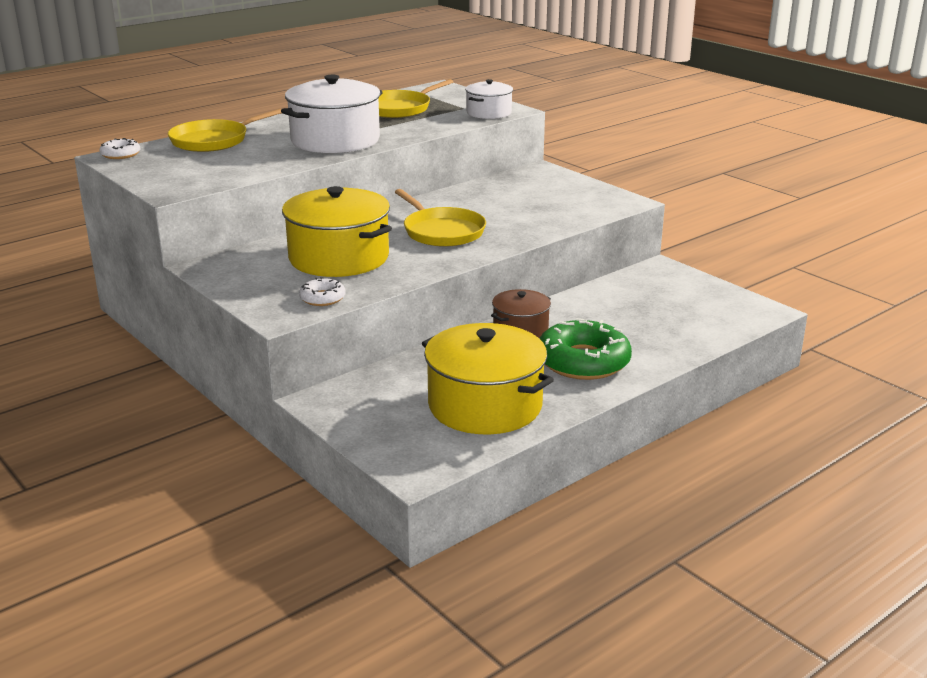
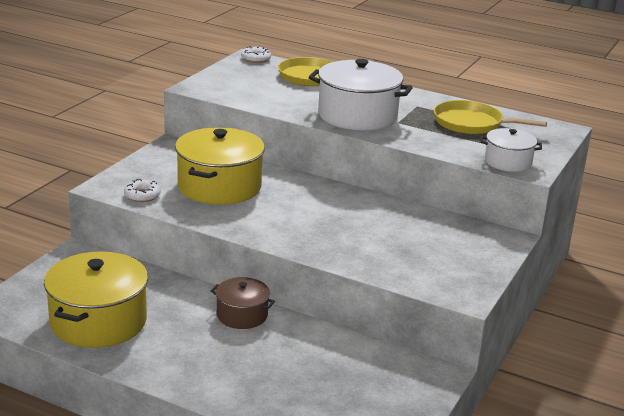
camera: 65 degrees right, 0 degrees up
(442, 231) = (305, 216): yellow pan -> none
(583, 361) = (198, 357): green donut -> none

